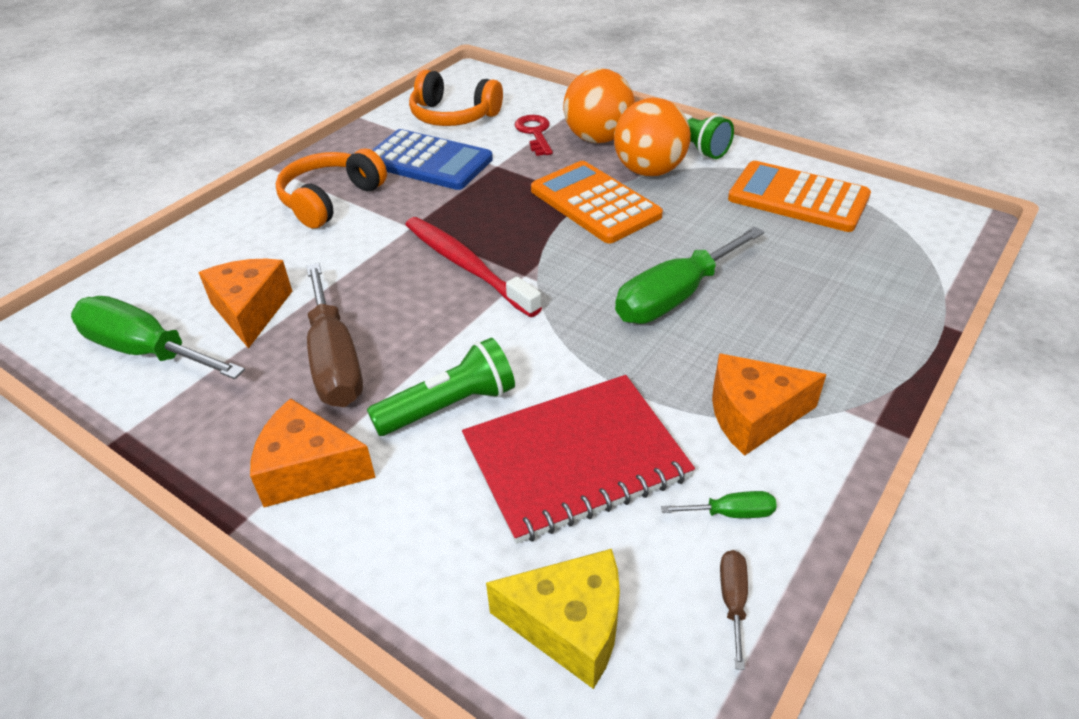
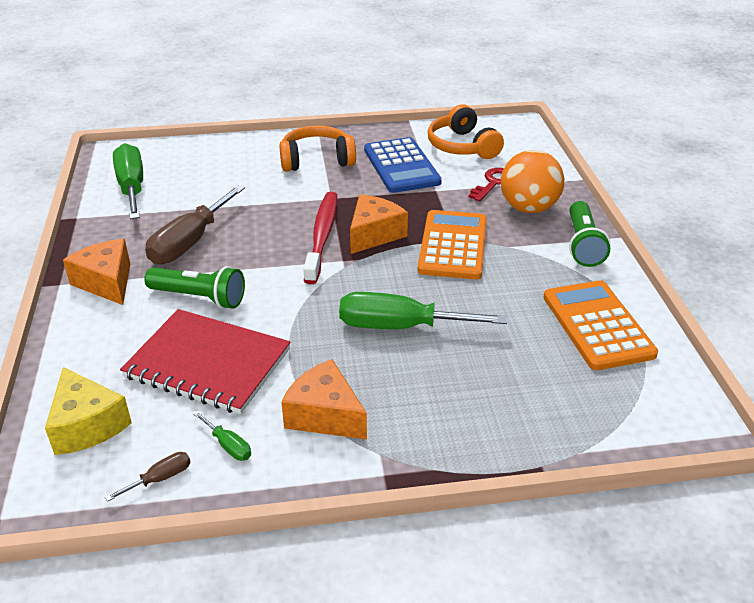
camera: 45 degrees right, 5 degrees down
(250, 311) = (195, 195): orange cheese -> orange cheese (374, 234)
(649, 171) = (524, 247): orange ball -> none

